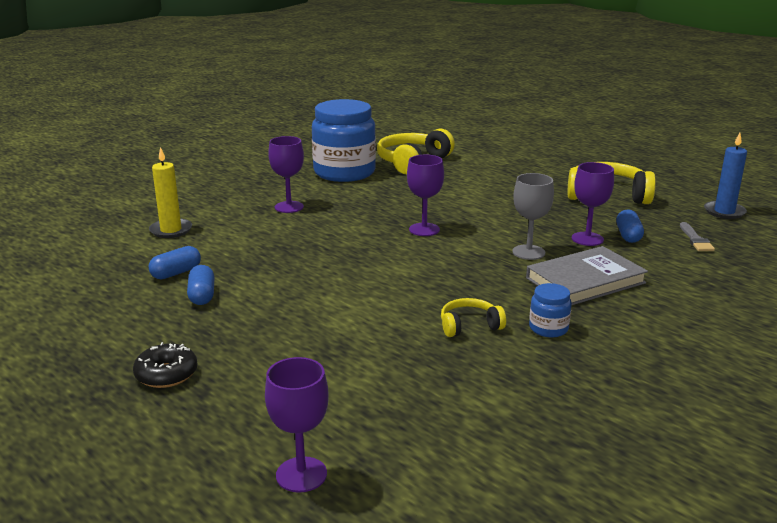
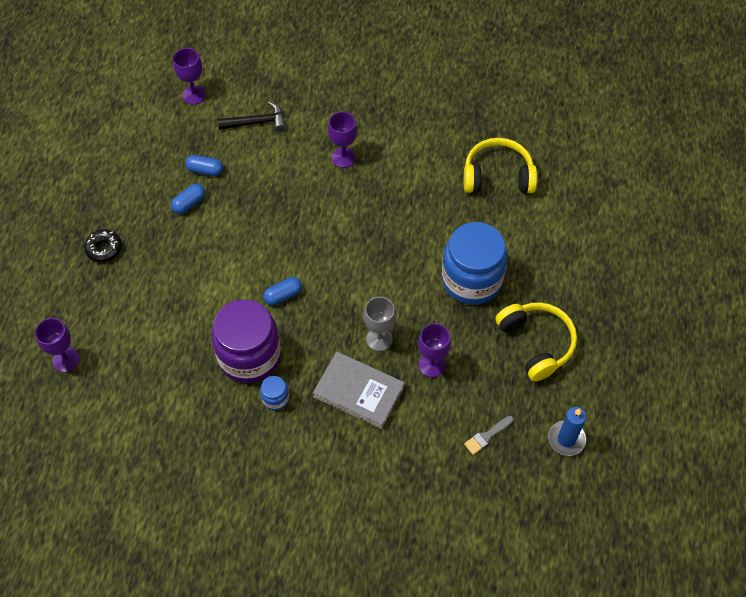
camera: 55 degrees right, 35 degrees up
(171, 230) = (256, 122): yellow candle -> black hammer
(344, 172) = (435, 147): blue jar -> blue jar (471, 280)
(424, 229) = (369, 258): purple goblet -> purple goblet (194, 95)
(469, 326) = (249, 356): yellow headphones -> purple jar
(628, 236) = (459, 389): blue capsule -> blue capsule (283, 295)

